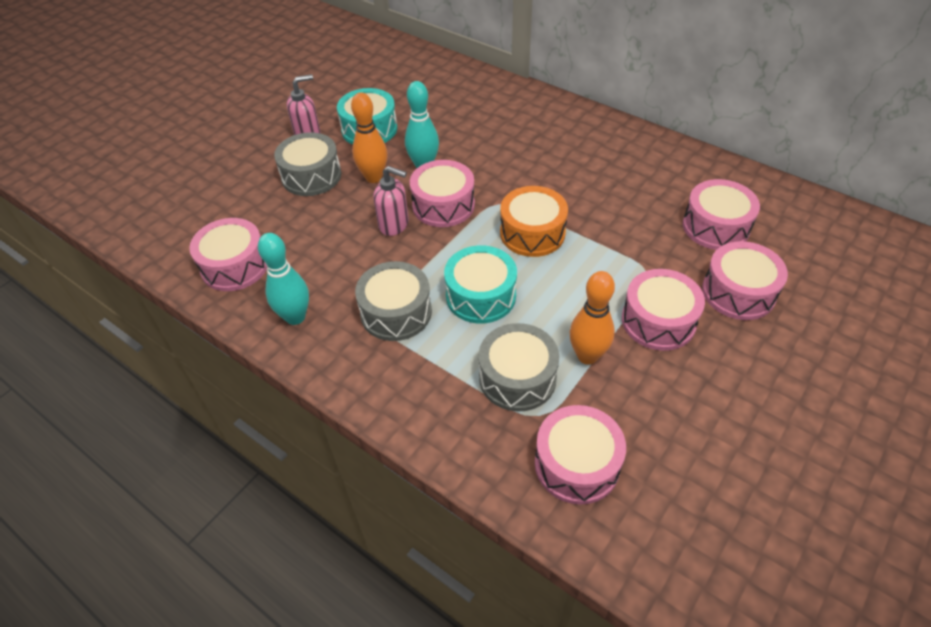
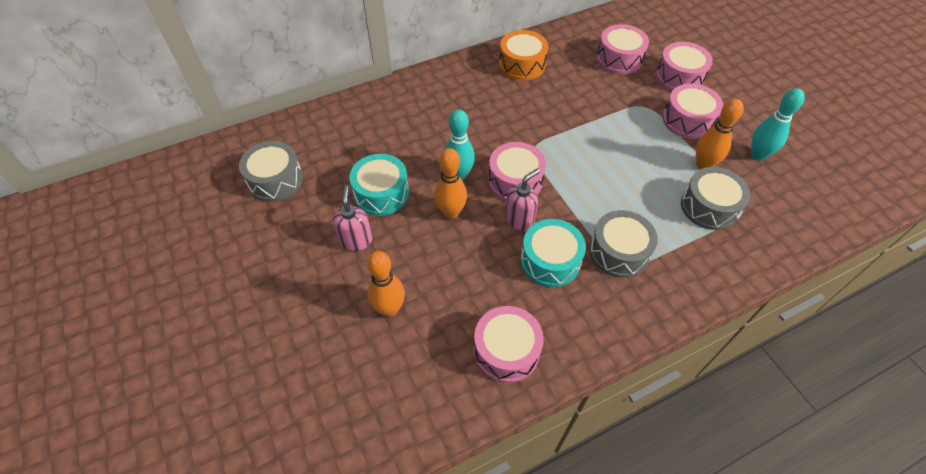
camera: 65 degrees left, 5 degrees up
(247, 181) = (389, 309): none -> orange bowling pin
(295, 317) = (593, 321): turquoise bowling pin -> turquoise bowling pin (758, 155)
(311, 176) = (418, 256): grey drum -> grey drum (275, 180)
(481, 296) = (625, 196): turquoise drum -> turquoise drum (550, 261)
(532, 233) = (576, 144): orange drum -> orange drum (522, 64)
(576, 464) = (786, 206): pink drum -> none

